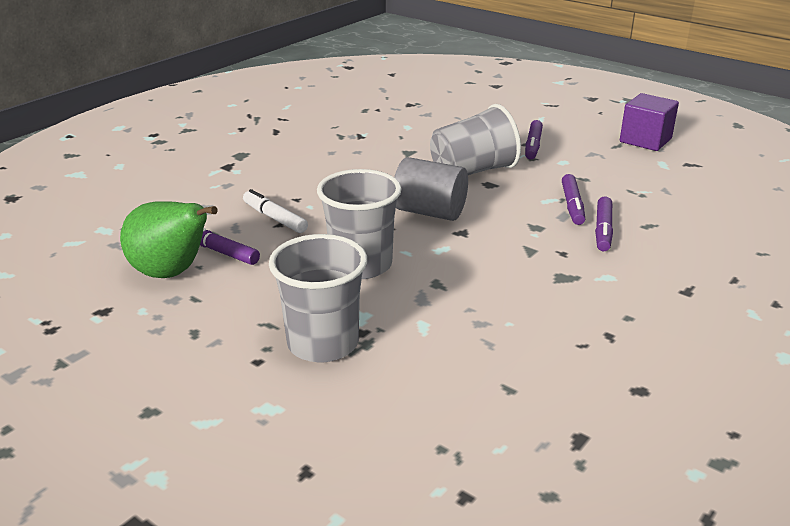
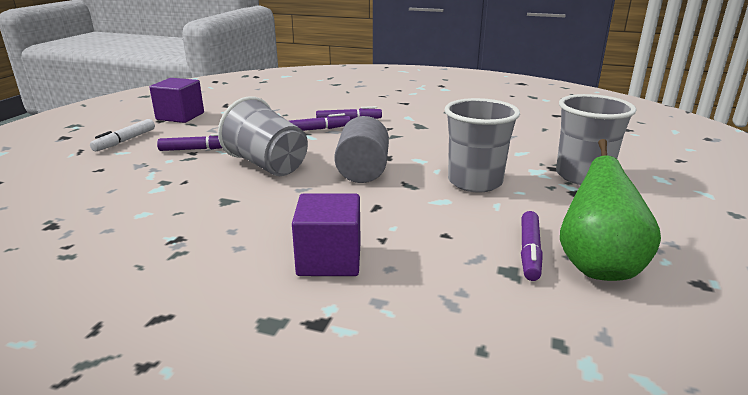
camera: 110 degrees left, 5 degrees down
(275, 218) = (436, 239): white marker -> white marker (125, 140)
(287, 177) = (329, 259): none -> purple cube

